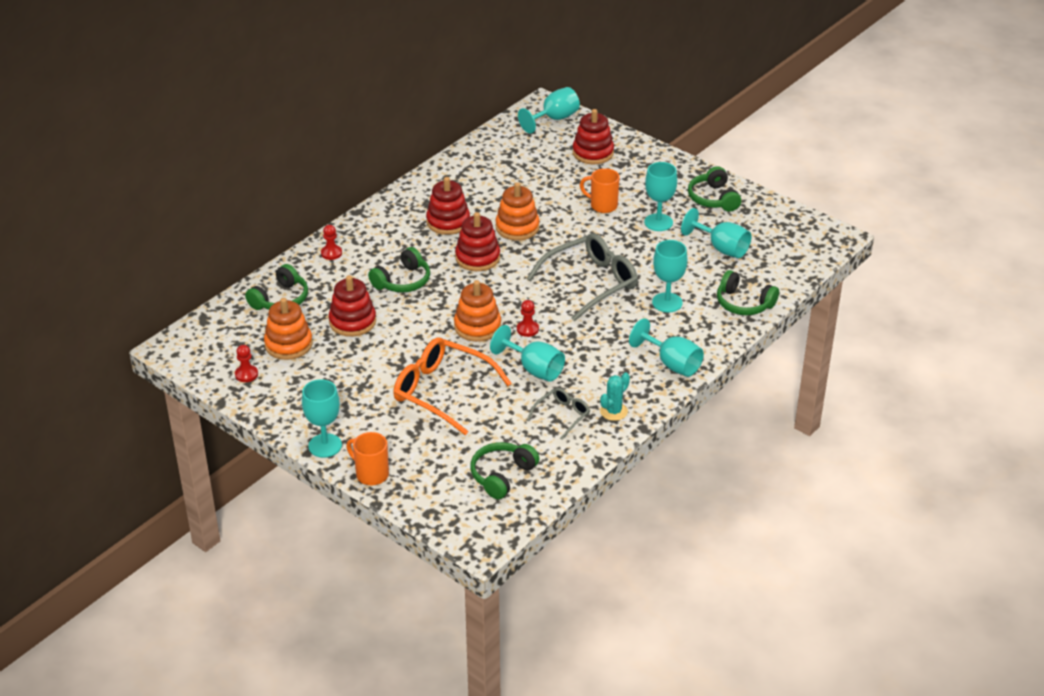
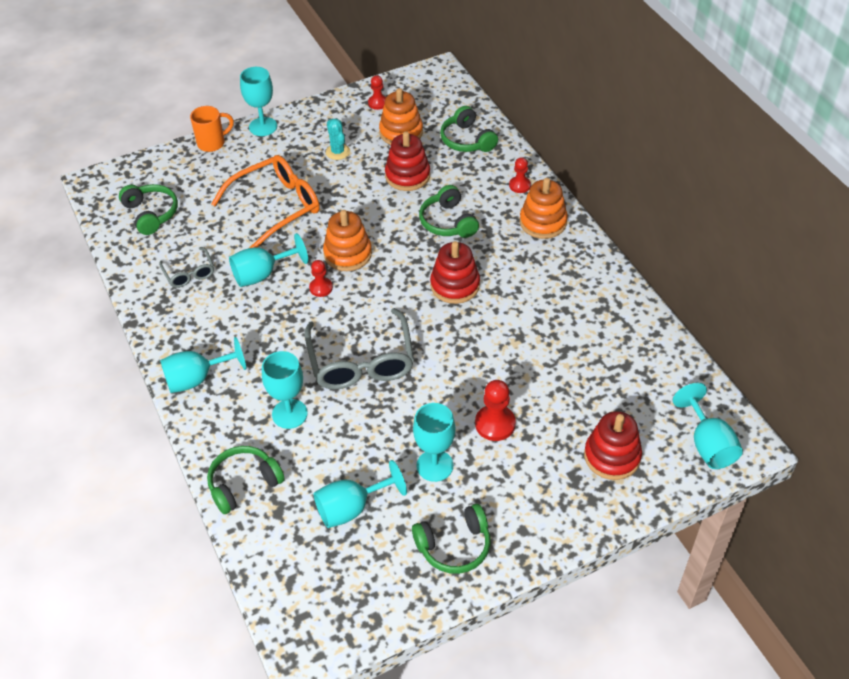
camera: 115 degrees right, 10 degrees up
(448, 222) = (529, 281): red stacking toy -> none
(517, 227) = (491, 333): orange stacking toy -> orange stacking toy (543, 222)
(602, 205) = (495, 424): orange mug -> red pawn
(613, 411) = (167, 310): turquoise cactus -> turquoise cactus (338, 152)
(713, 198) = (454, 546): green headphones -> green headphones turned 150 degrees clockwise

